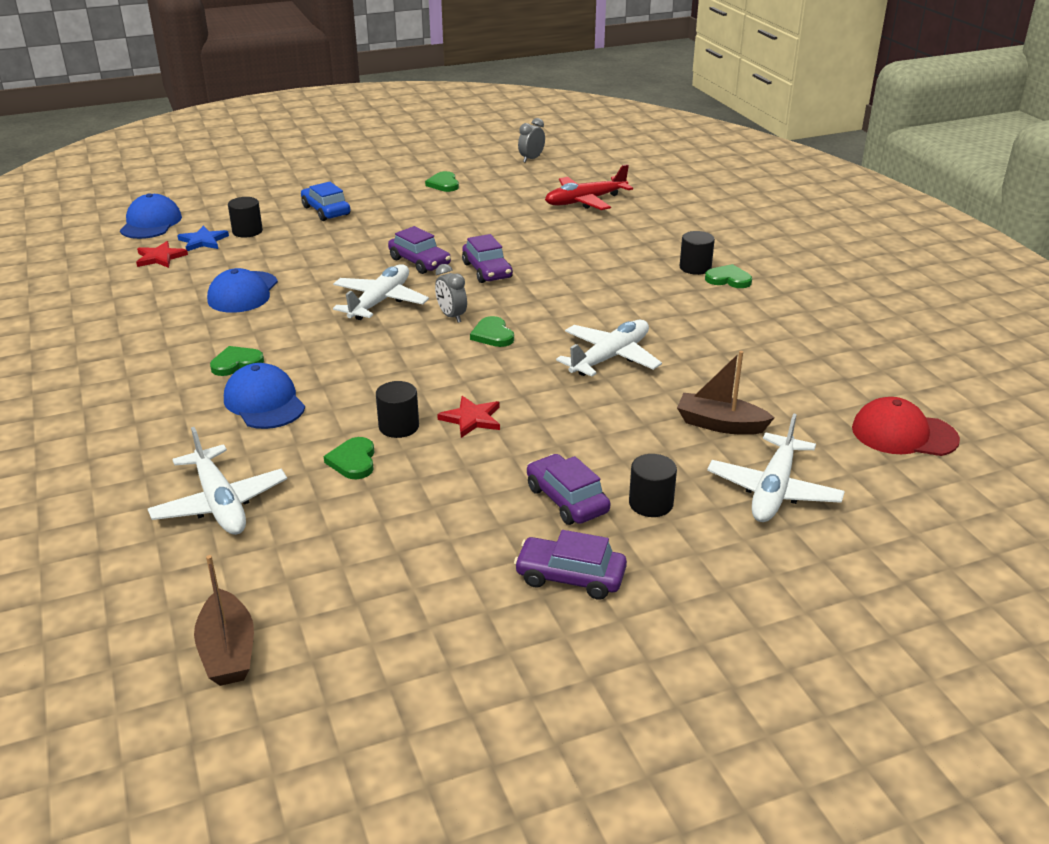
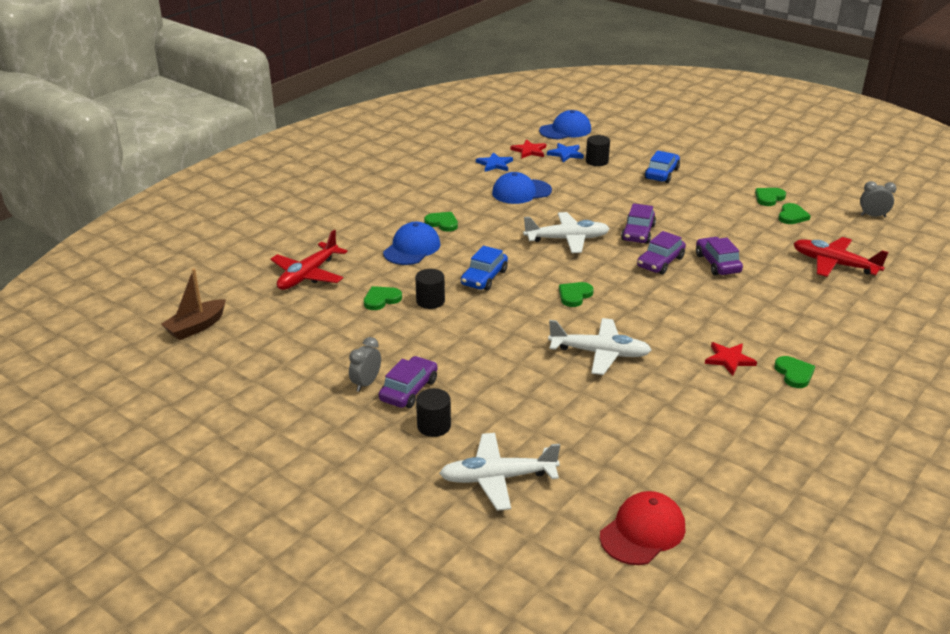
camera: 60 degrees right, 0 degrees up
(154, 287) = (495, 164): none -> blue star
(220, 503) = (308, 275): white plane -> red plane
(393, 375) = (484, 278): none -> blue car
(451, 316) = (580, 271): grey clock -> grey clock (366, 383)
(472, 419) = (464, 324): red star -> red star (729, 359)
(487, 187) = (792, 216): none -> green heart
(570, 577) = (332, 416): purple car -> purple car (717, 263)
(695, 267) = (792, 351): black cylinder -> none
(720, 424) = (561, 430): brown boat -> none
(903, 434) = (642, 531): red cap -> red cap turned 60 degrees clockwise

